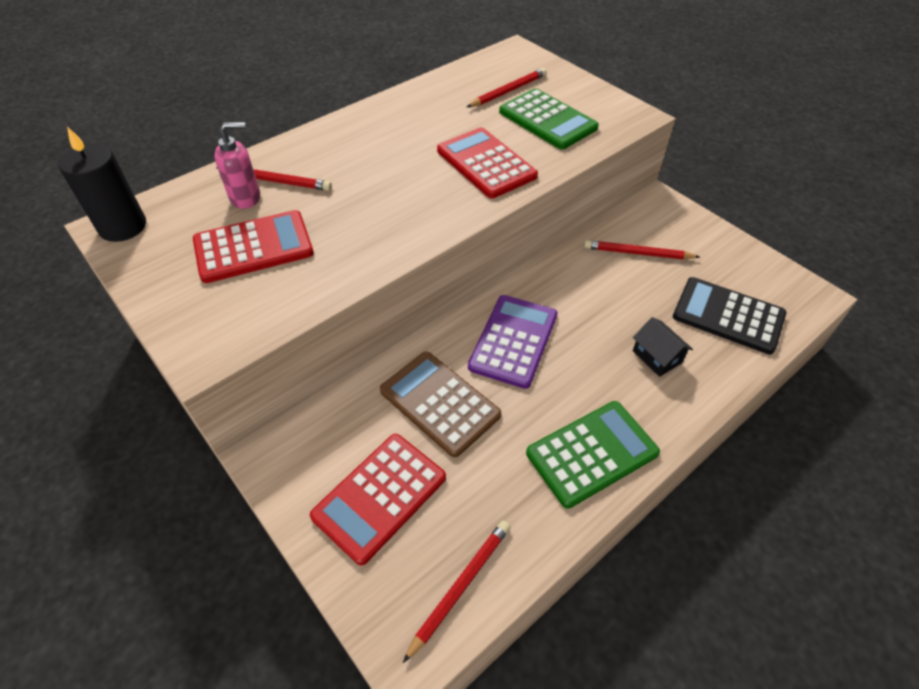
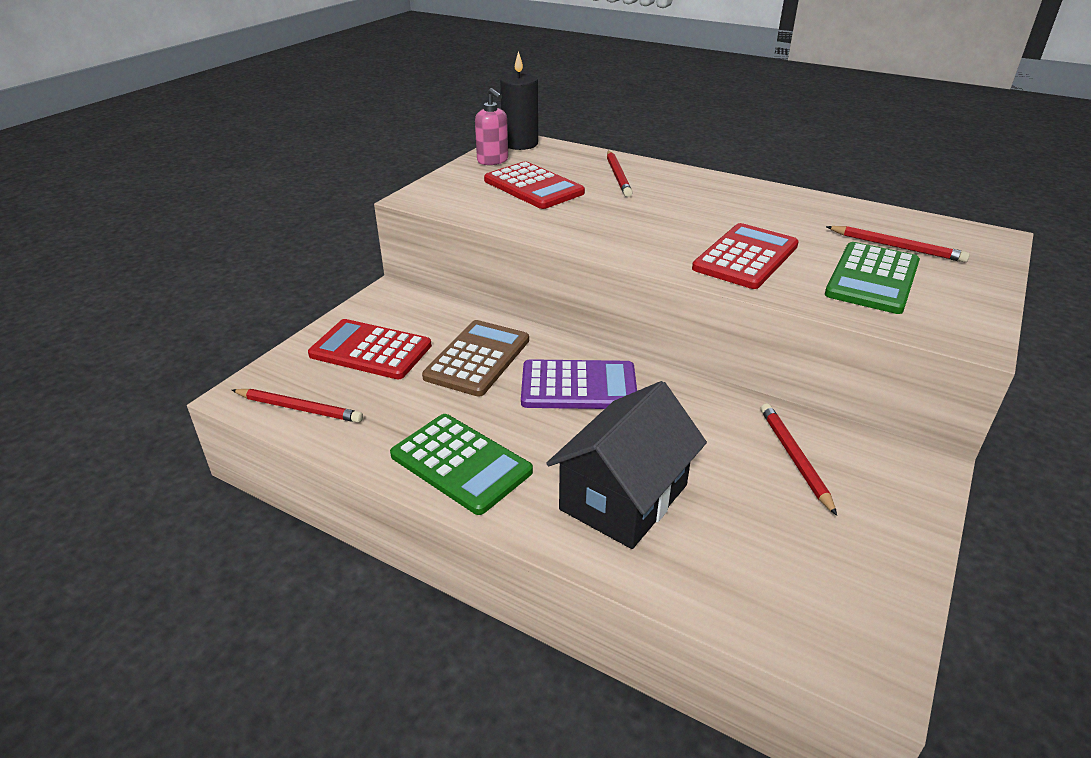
camera: 70 degrees right, 15 degrees down
(246, 197) = (587, 171): pink soap dispenser -> pink soap dispenser (493, 161)
(657, 357) = (624, 497): black house -> black house, size x2.11
(728, 316) = (745, 561): black calculator -> none

